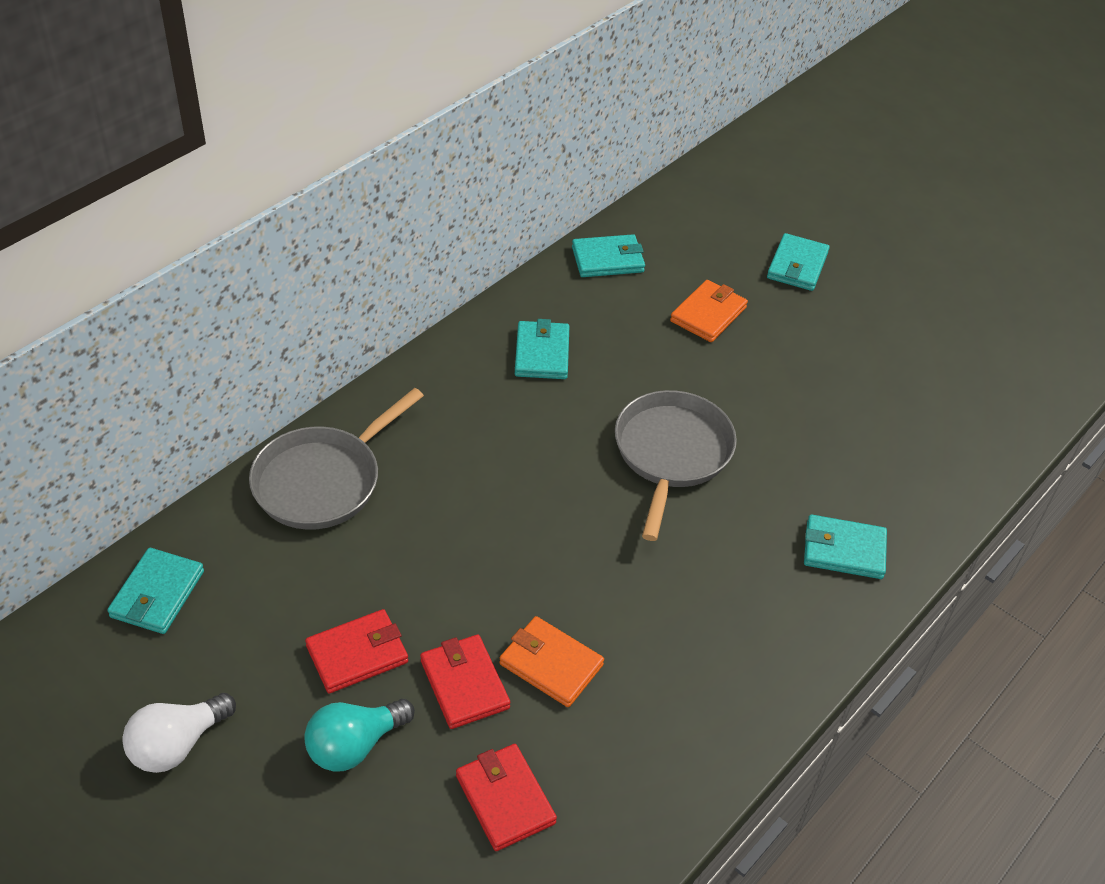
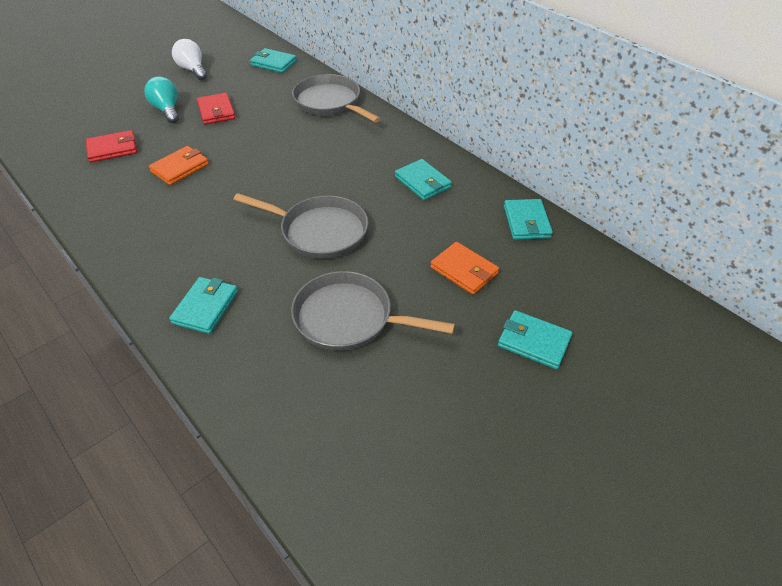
camera: 100 degrees right, 0 degrees up
(464, 684) = (183, 140): red wallet -> none
(542, 353) = (422, 182): turquoise wallet -> turquoise wallet turned 45 degrees clockwise
(814, 409) = (349, 318): none -> grey pan

